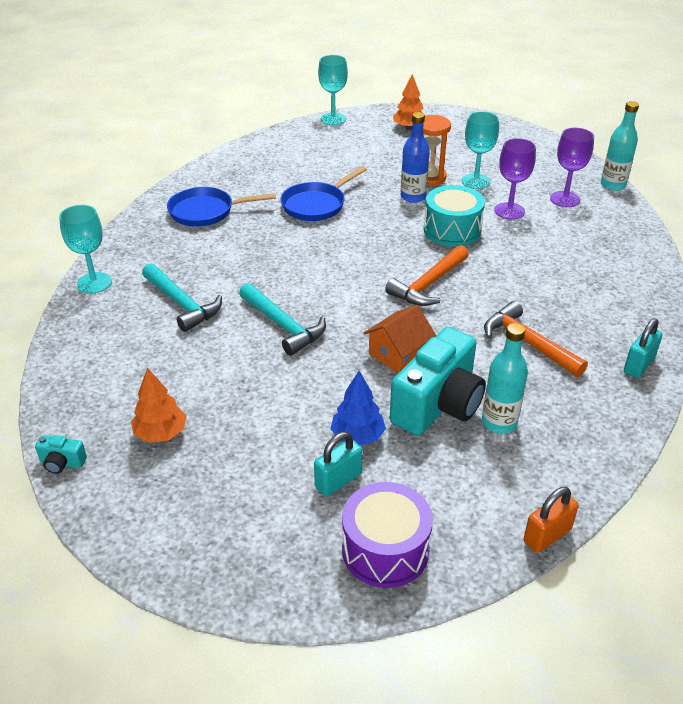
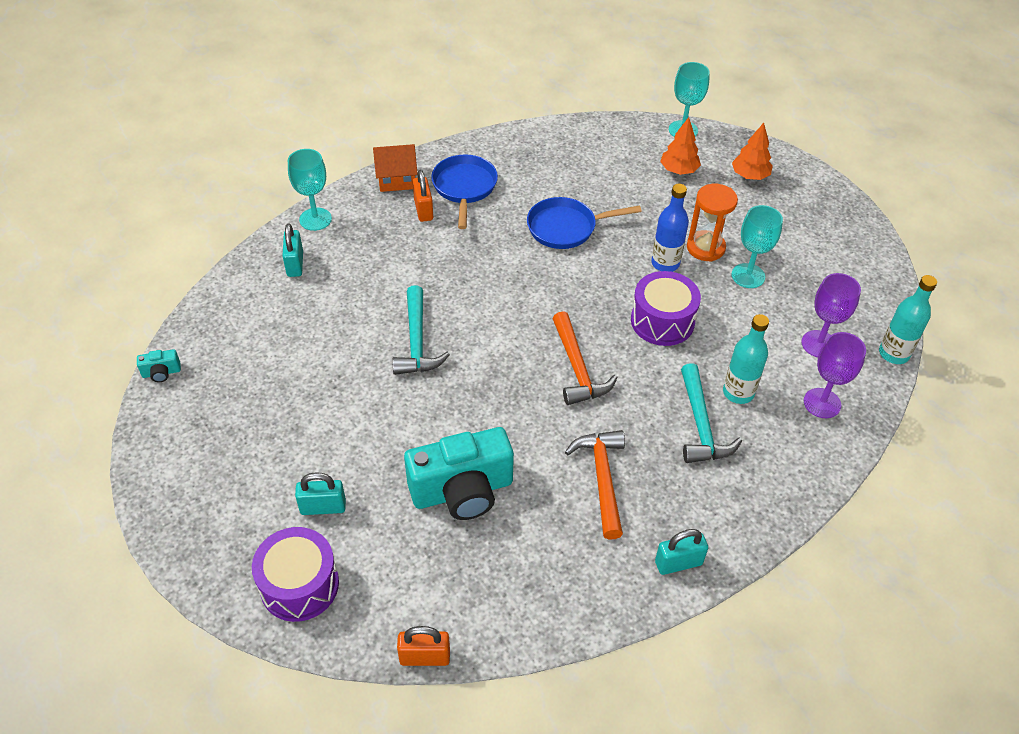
camera: 35 degrees right, 10 degrees up
(62, 463) = (161, 373): turquoise camera -> turquoise camera turned 60 degrees counterclockwise
(110, 321) = (295, 264): none -> turquoise padlock
(161, 433) = (242, 388): orange tree -> orange tree (678, 170)
(182, 304) = (361, 276): turquoise hammer -> turquoise hammer (701, 425)
(187, 239) = (423, 210): none -> orange padlock
(206, 212) = (464, 188): blue pan -> blue pan turned 60 degrees clockwise
(357, 436) = (373, 479): blue tree -> none
(398, 354) = (480, 423): orange house -> orange house (396, 179)
(428, 285) = (578, 369): orange hammer -> orange hammer turned 90 degrees counterclockwise
(452, 230) = (662, 321): turquoise drum -> purple drum
(499, 422) = (494, 538): turquoise bottle -> turquoise bottle (738, 392)
(509, 211) = (744, 328): purple goblet -> purple goblet (822, 403)

